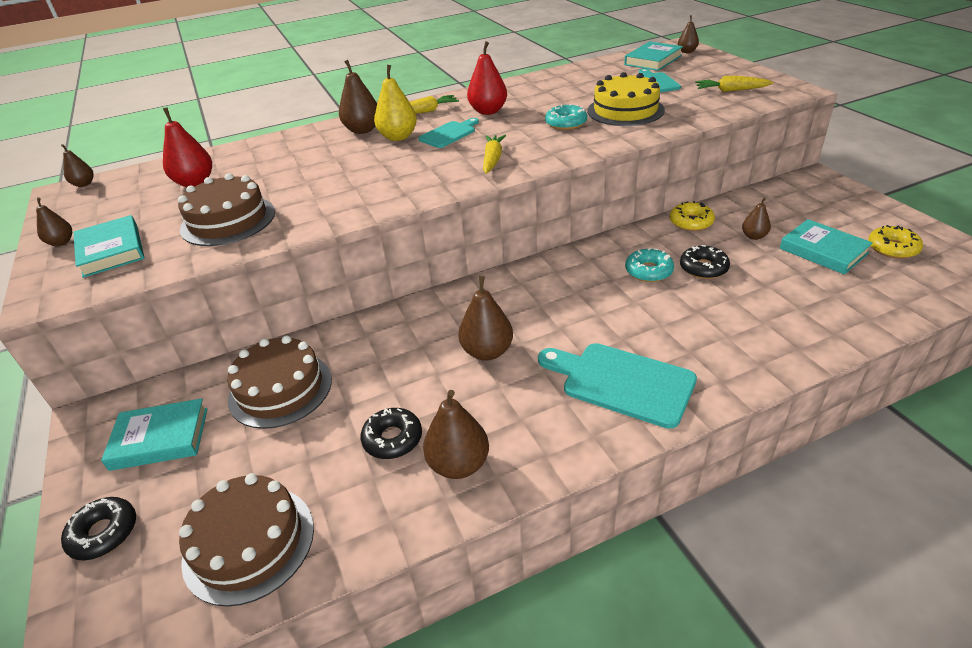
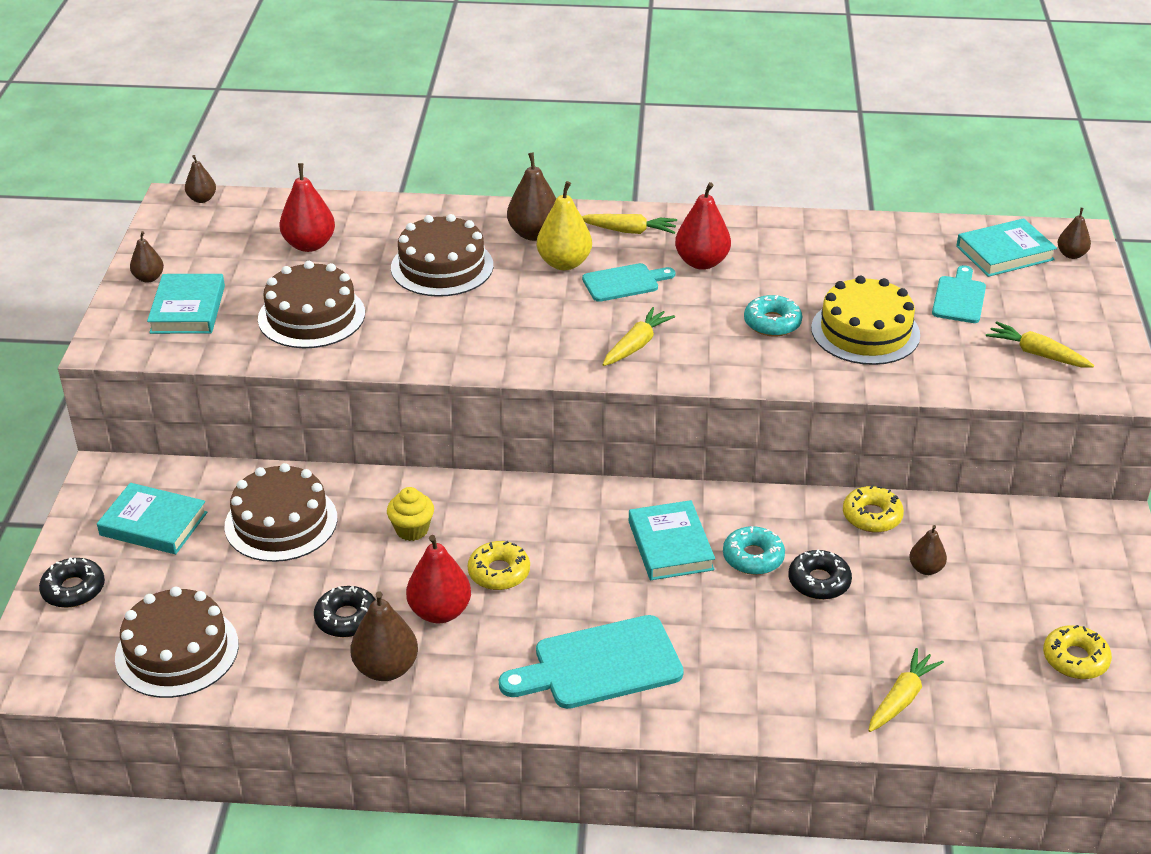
camera: 25 degrees right, 0 degrees up
(311, 164) = (442, 266): none -> brown cake
(395, 350) = (412, 530): none -> yellow cupcake
(466, 399) = (440, 612): none -> red pear
(487, 352) = (499, 572): brown pear -> yellow donut
(621, 382) = (600, 664): turquoise cutting board -> turquoise cutting board turned 75 degrees counterclockwise
(823, 251) = (985, 624): turquoise book -> turquoise book (670, 545)
(833, 313) = (901, 698): none -> yellow carrot

